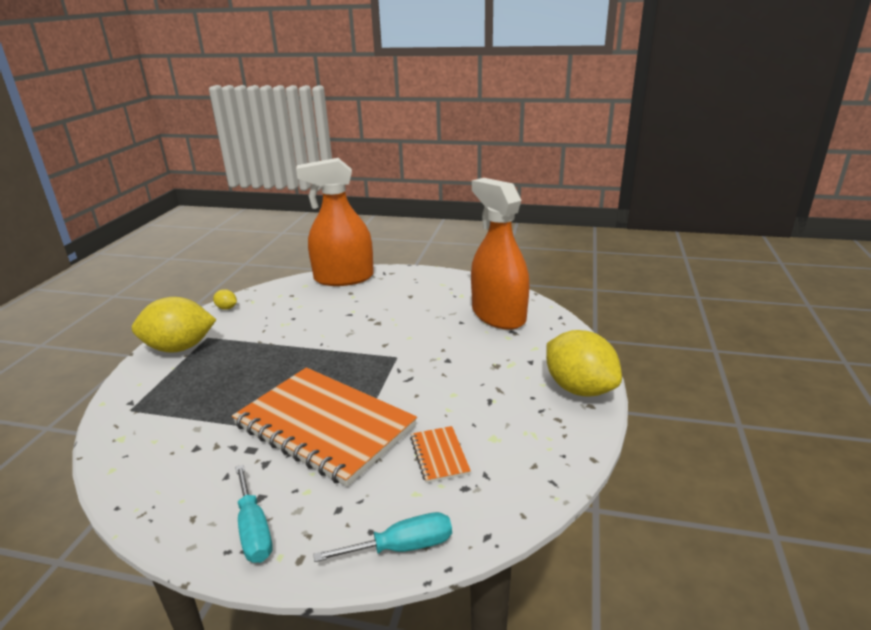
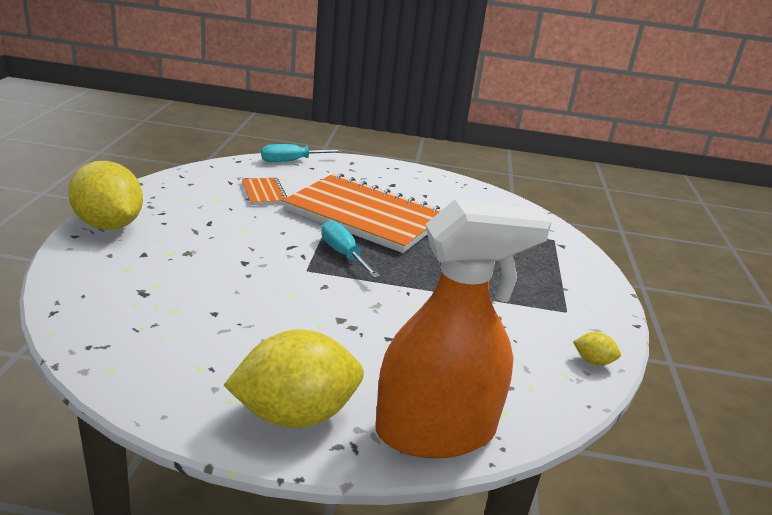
camera: 170 degrees right, 0 degrees up
(180, 348) = (583, 298): yellow lemon -> yellow lemon (295, 414)
(254, 530) = (386, 173): turquoise screwdriver -> turquoise screwdriver (343, 254)
(498, 315) = (151, 320): orange spray bottle -> none

